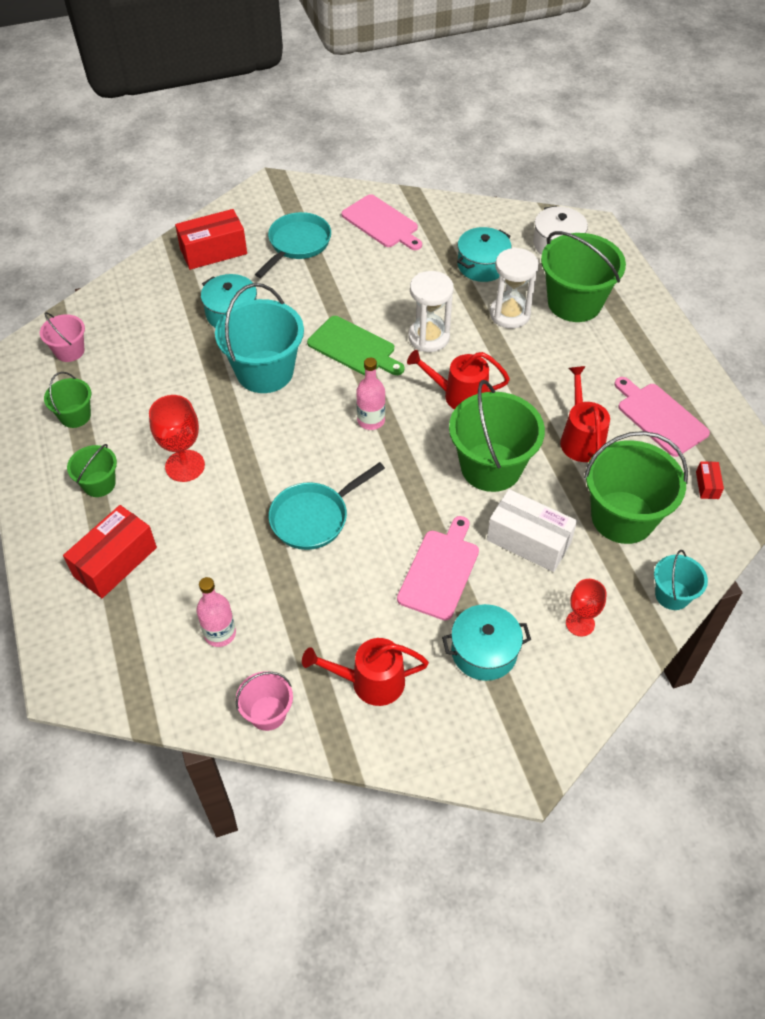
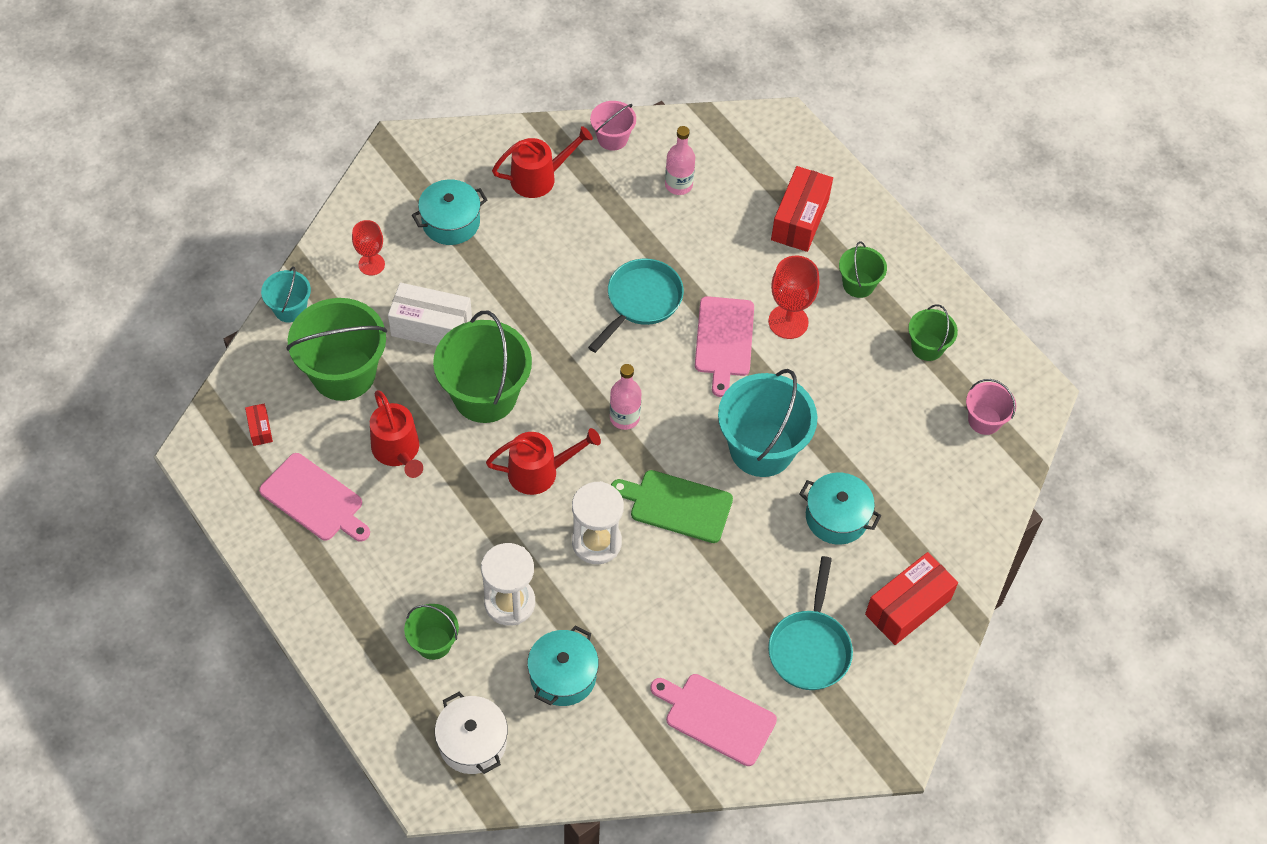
camera: 160 degrees right, 5 degrees up
(440, 571) = (507, 280): pink cutting board -> pink cutting board (724, 340)
(574, 303) = (433, 643): green bucket -> green bucket, size x0.52

